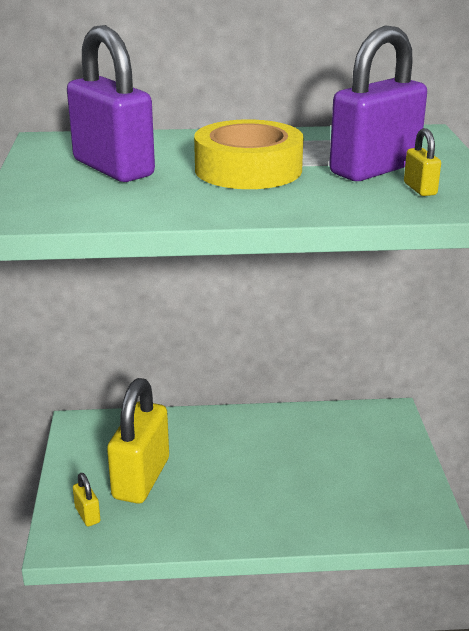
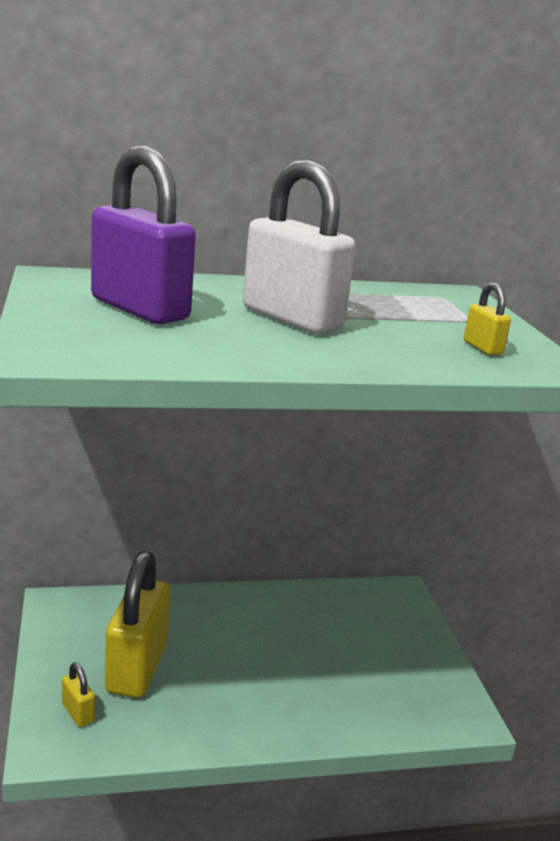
camera: 10 degrees left, 5 degrees down
(248, 170) = (292, 319): yellow tape -> white padlock
(374, 169) = (426, 325): purple padlock -> none

